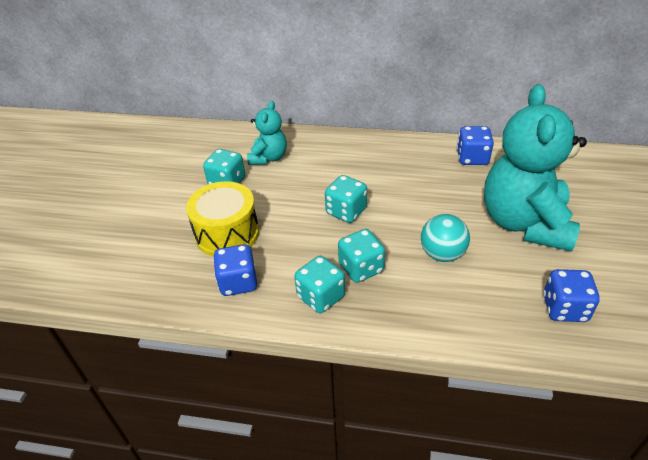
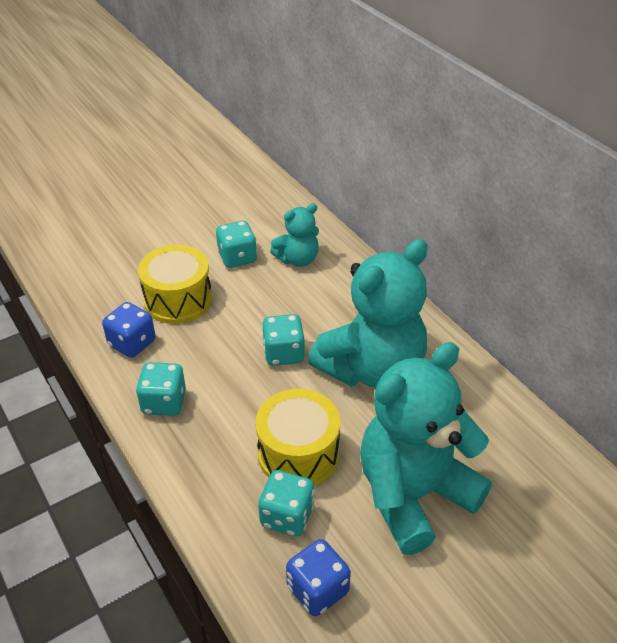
camera: 45 degrees right, 0 degrees up
(361, 268) = (222, 408): turquoise dice -> turquoise dice (287, 516)
(405, 182) = (372, 369): none -> turquoise teddy bear
(442, 254) = (298, 453): turquoise ball -> yellow drum
(472, 158) = (471, 397): blue dice -> none

